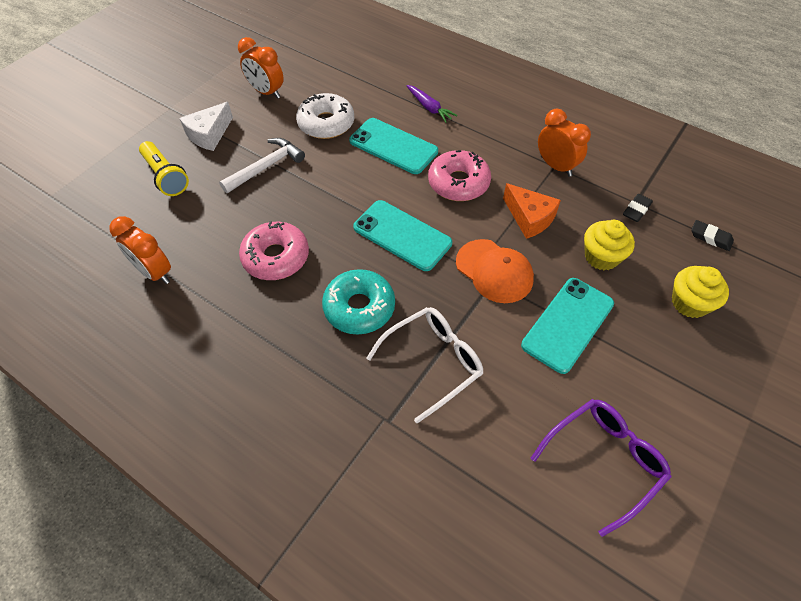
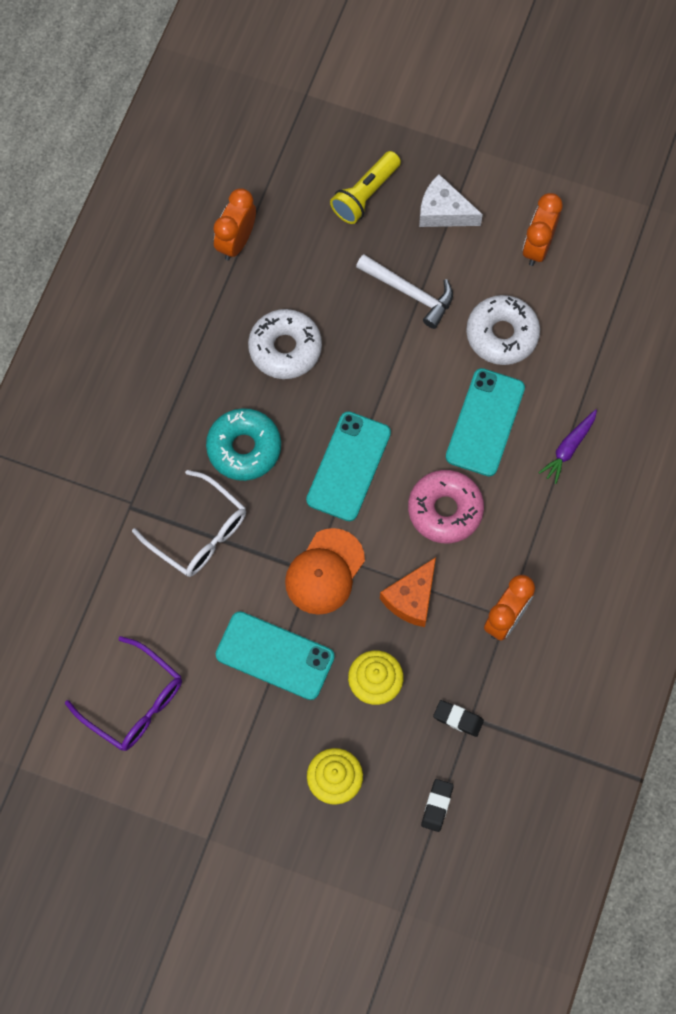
camera: 75 degrees right, 15 degrees up
(276, 257) = (285, 348): pink donut -> white donut

